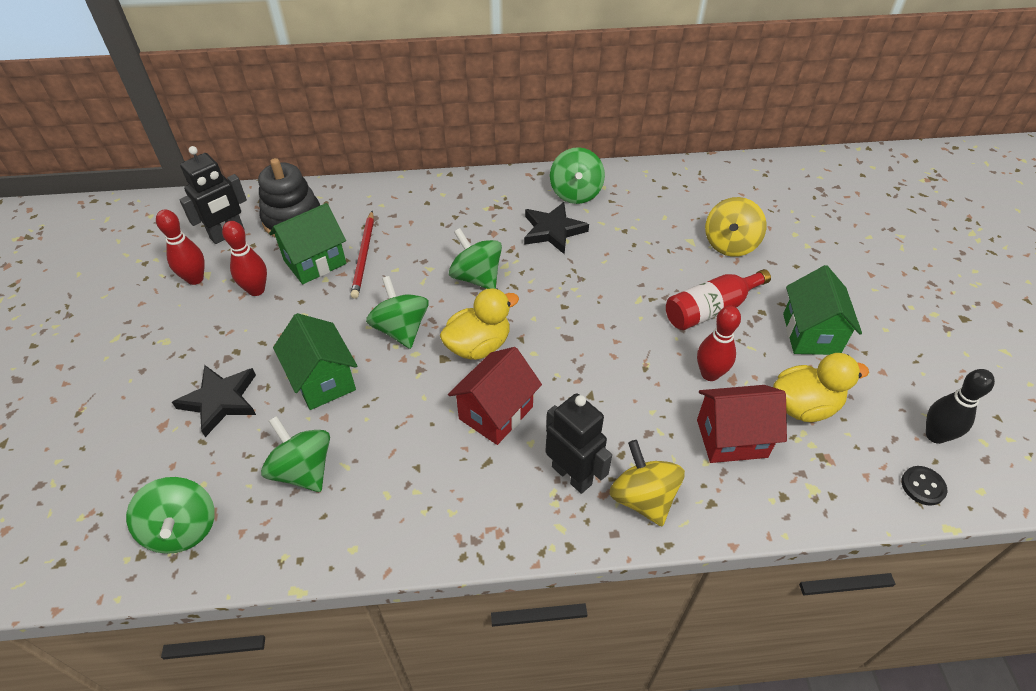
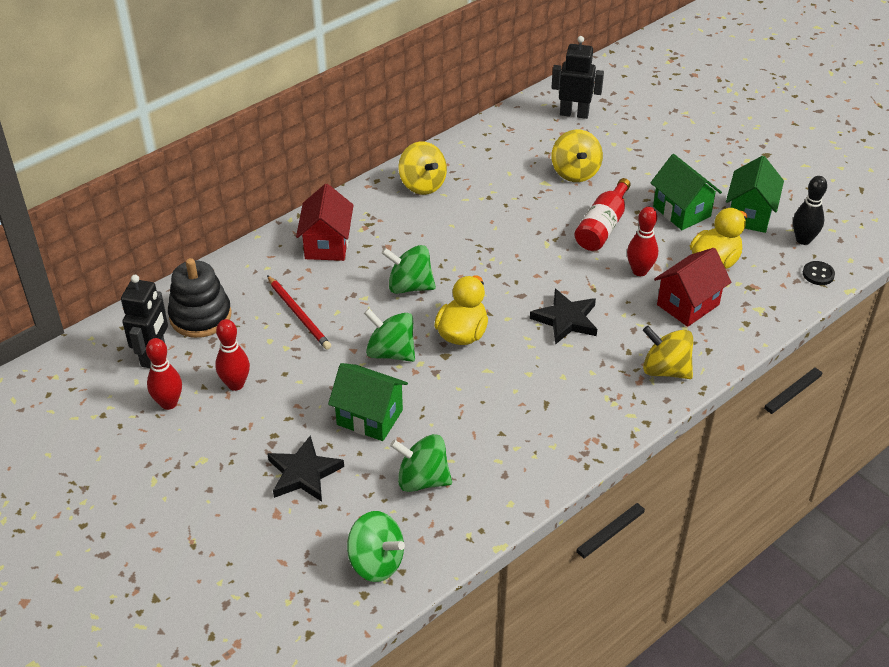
camera: 35 degrees left, 5 degrees down
(315, 262) = (261, 339): green house -> green house (749, 215)
(496, 413) = (520, 371): red house -> red house (327, 244)
(553, 231) = (434, 223): black star -> black star (566, 319)
(572, 475) = (609, 381): black robot -> black robot (574, 114)
(575, 193) = (422, 184): green spinning top -> yellow spinning top

